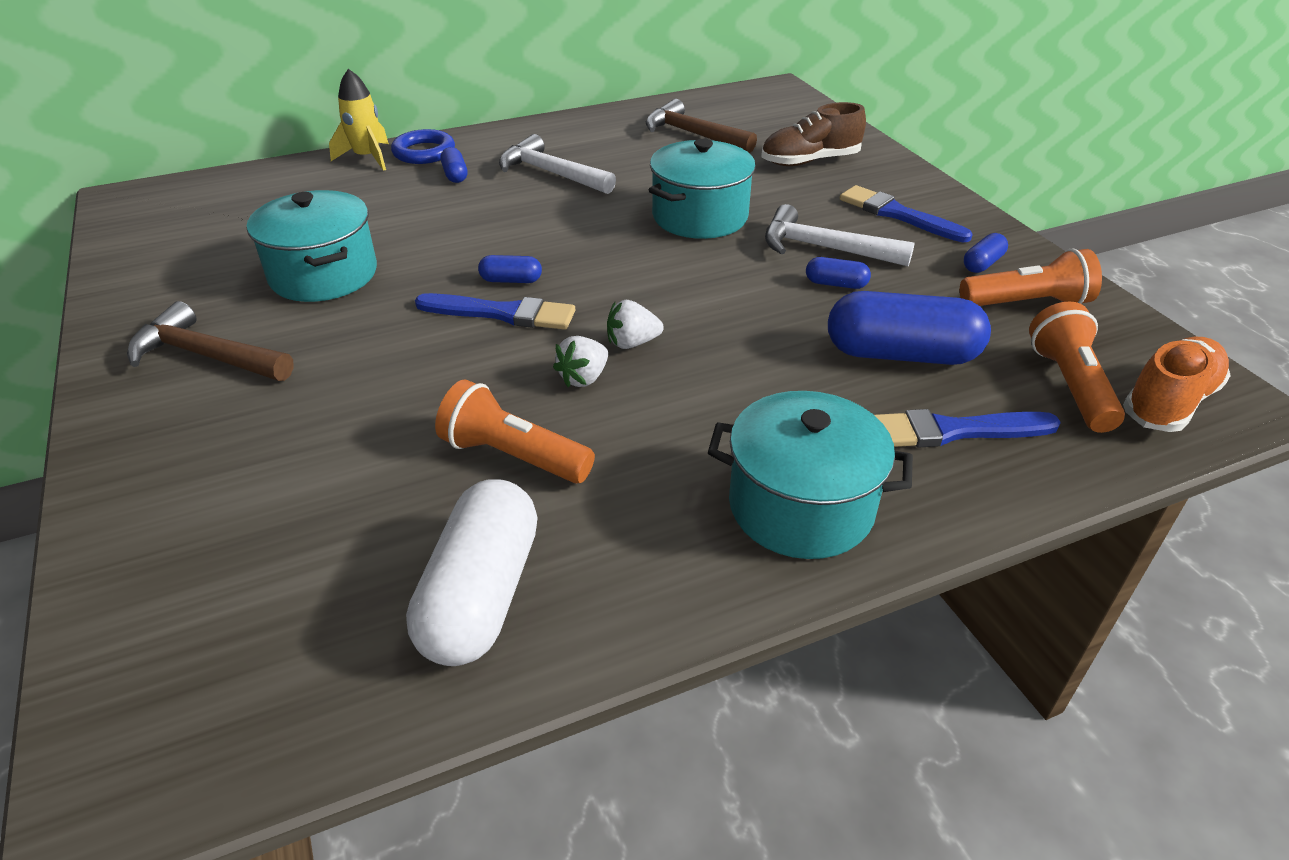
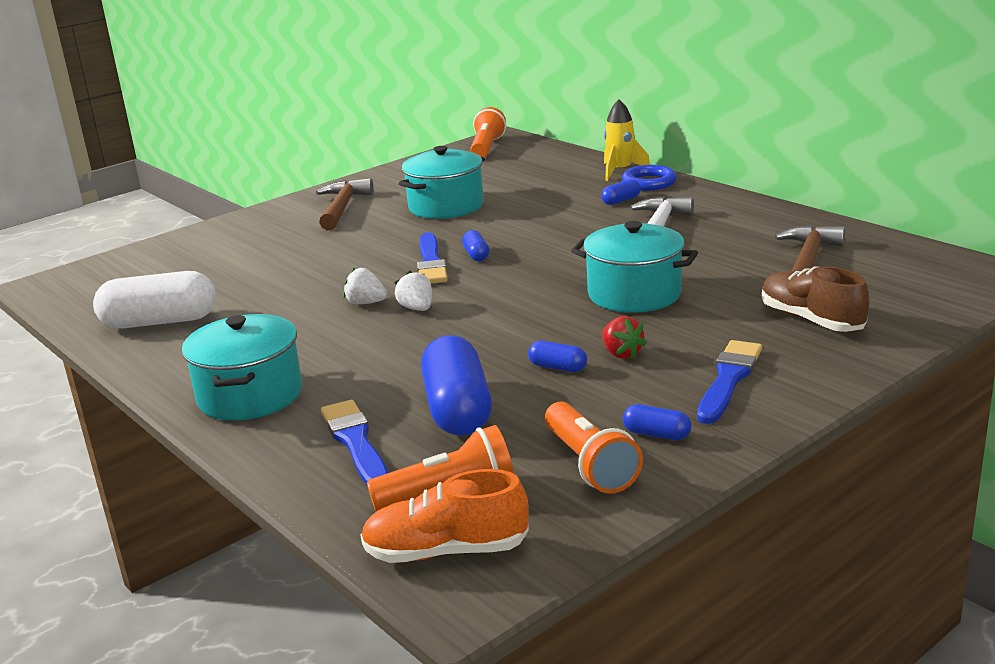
camera: 75 degrees right, 15 degrees down
(513, 456) = (276, 302): orange flashlight -> orange flashlight (487, 147)
(824, 248) = (621, 354): white hammer -> red strawberry
(836, 284) = (558, 367): blue capsule -> blue capsule turned 60 degrees counterclockwise
(1168, 402) = (446, 551): orange shoe -> orange shoe turned 150 degrees clockwise

